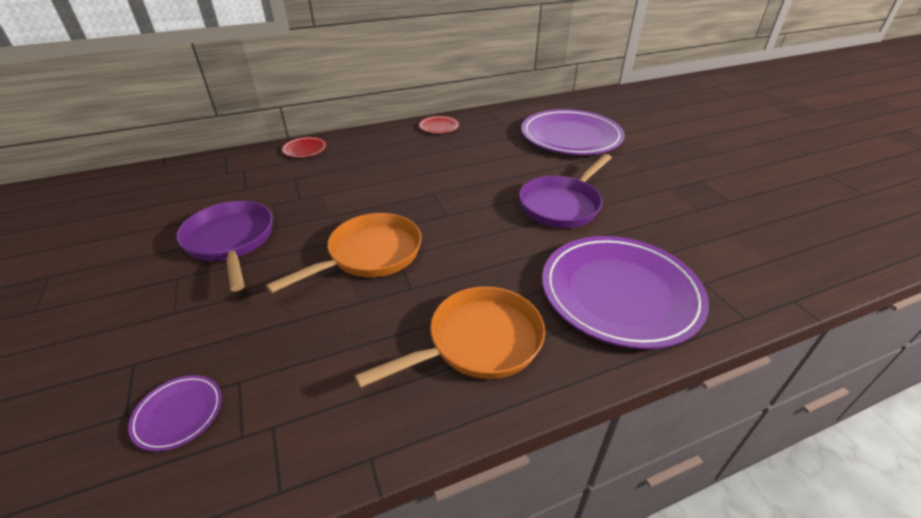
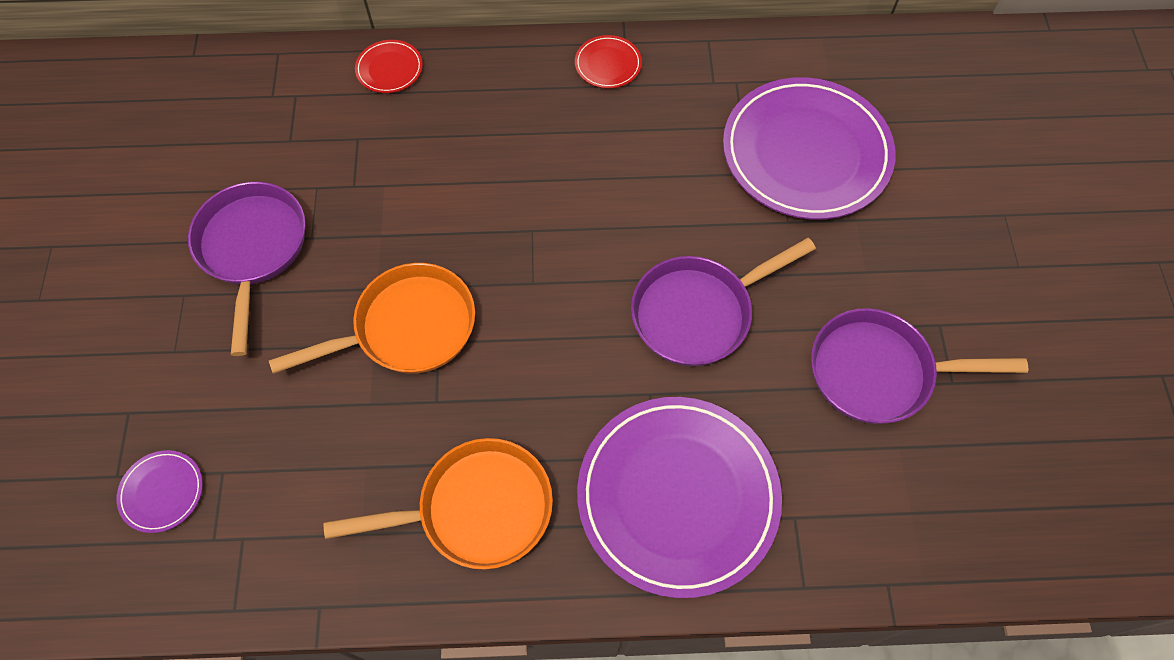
camera: 20 degrees right, 25 degrees up
(687, 206) = (878, 372): none -> purple pan

